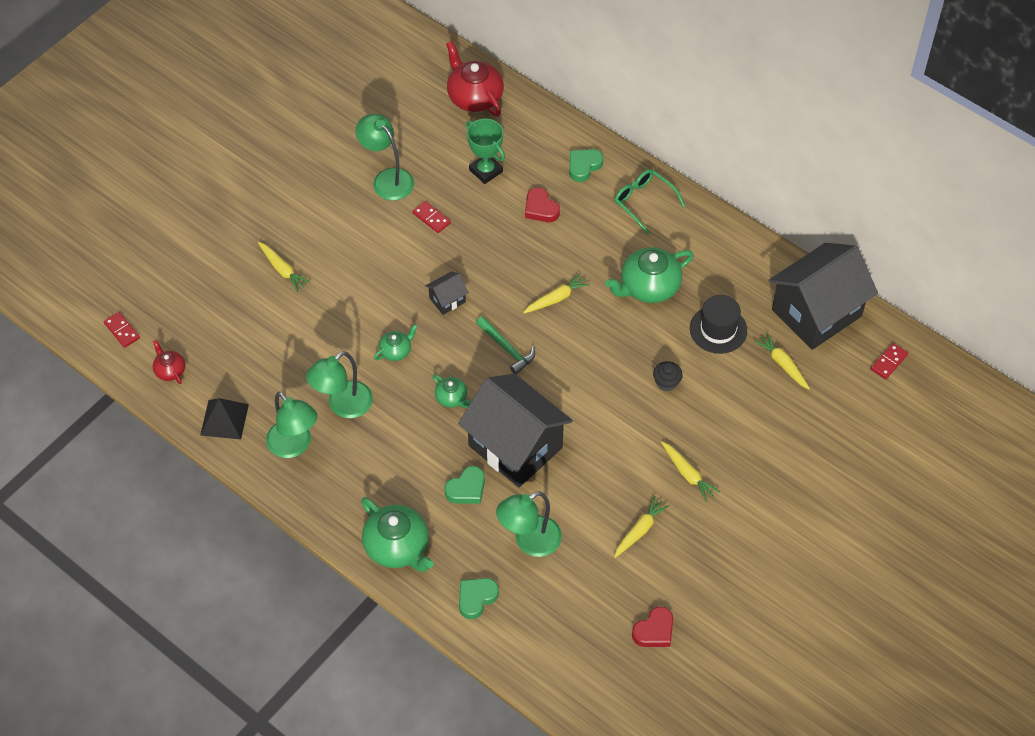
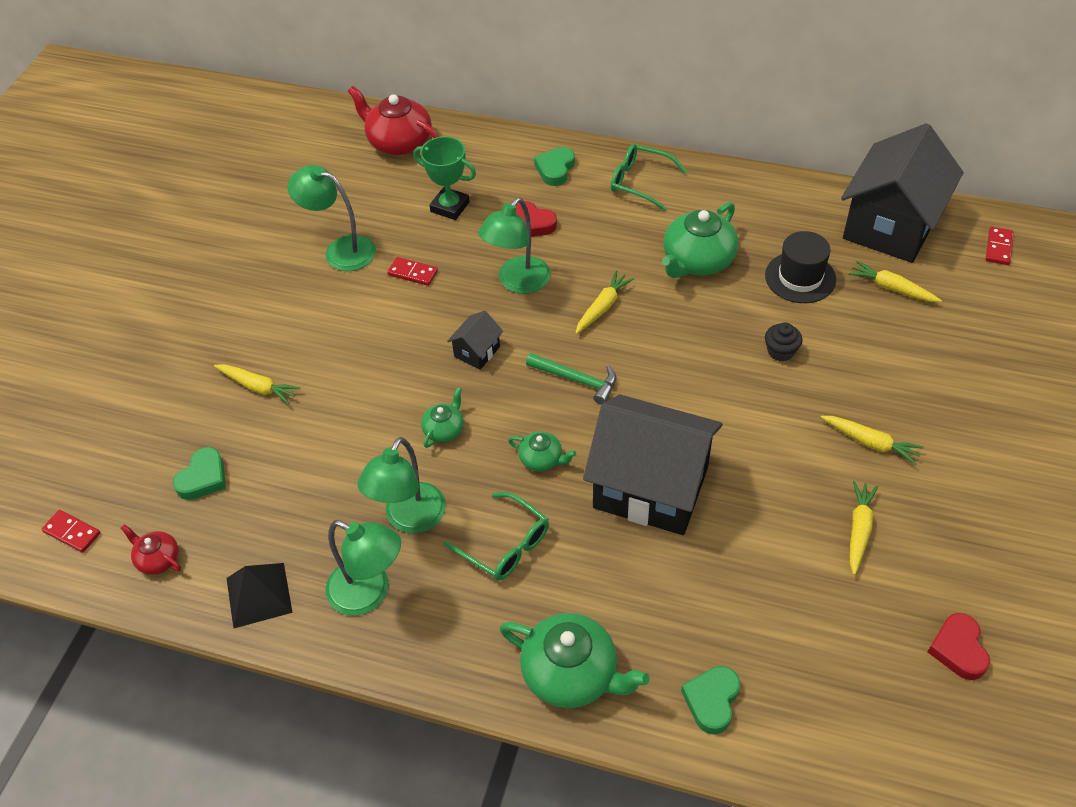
camera: 20 degrees left, 5 degrees down
(397, 448) = (505, 545): none -> green glasses
(466, 489) = (620, 562): green heart -> green heart (203, 478)
(529, 541) = (735, 597): green lamp -> green lamp (517, 282)
(654, 631) = (958, 649): red heart -> red heart turned 150 degrees clockwise

